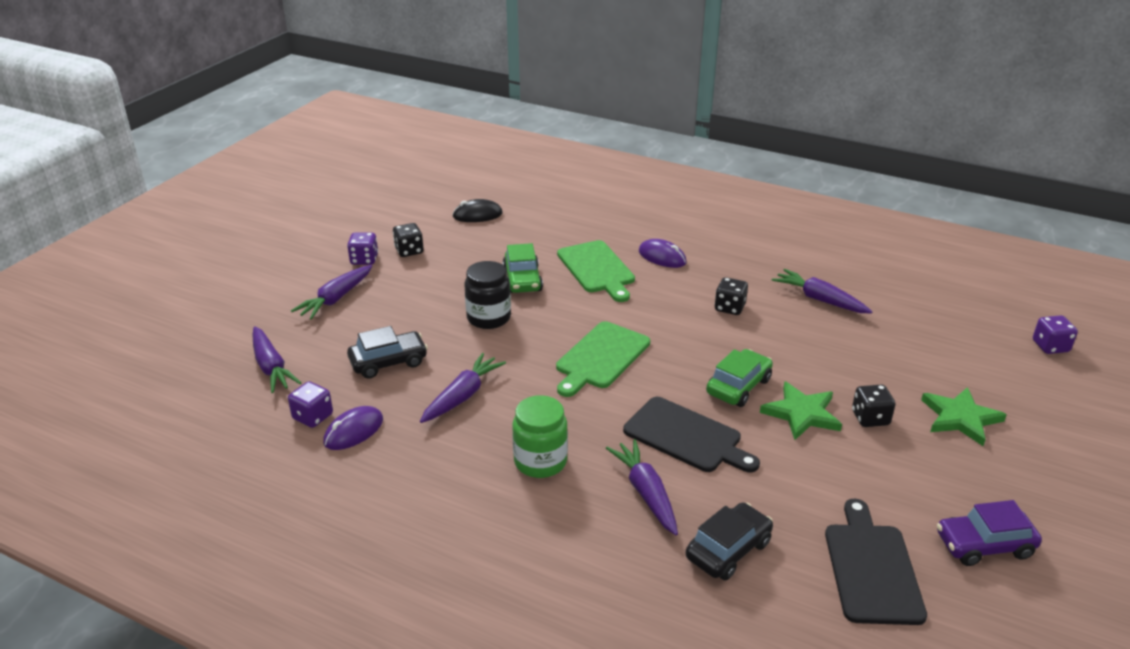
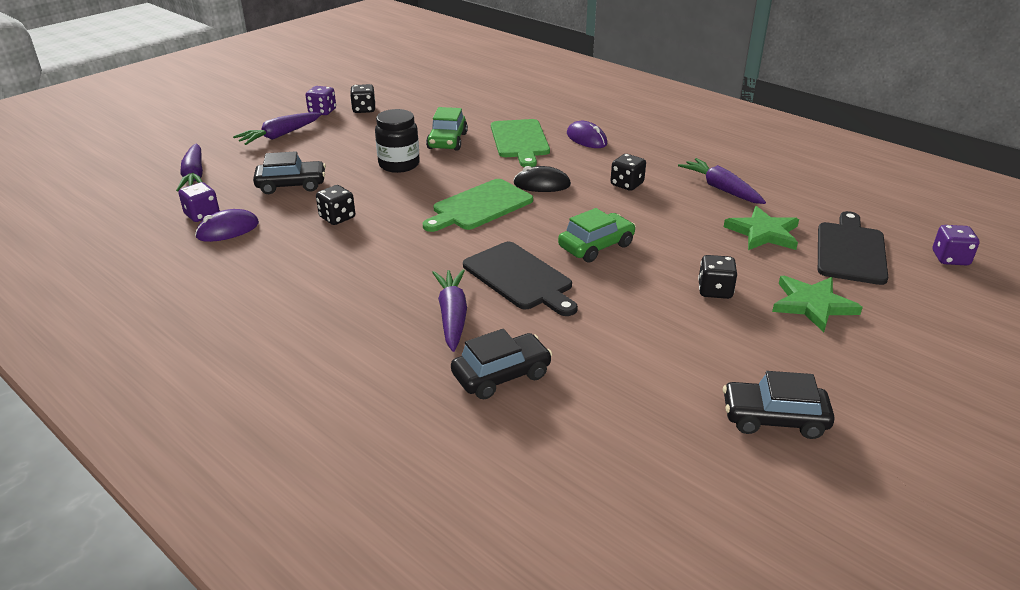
camera: 15 degrees right, 0 degrees up
(462, 396) = (337, 218): purple carrot -> black dice
(477, 215) = (439, 91): black mouse -> black mouse (542, 184)
(540, 461) = (372, 276): green jar -> none
(801, 413) = (646, 276): green star -> green star (763, 233)
(872, 568) = (638, 417): black cutting board -> black cutting board (851, 251)
(984, 545) = (774, 419): purple car -> black car

